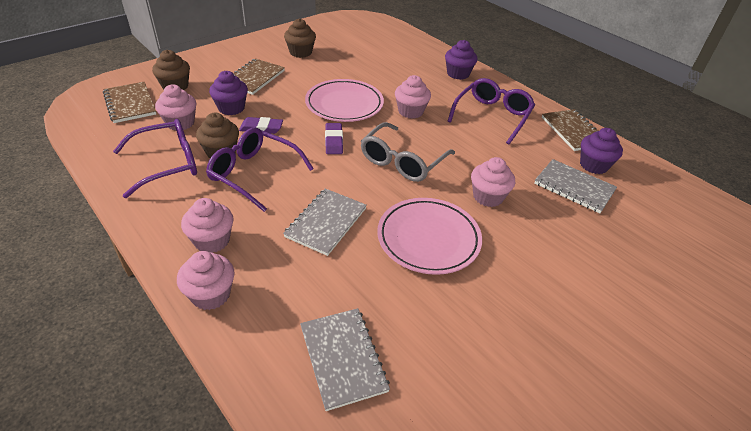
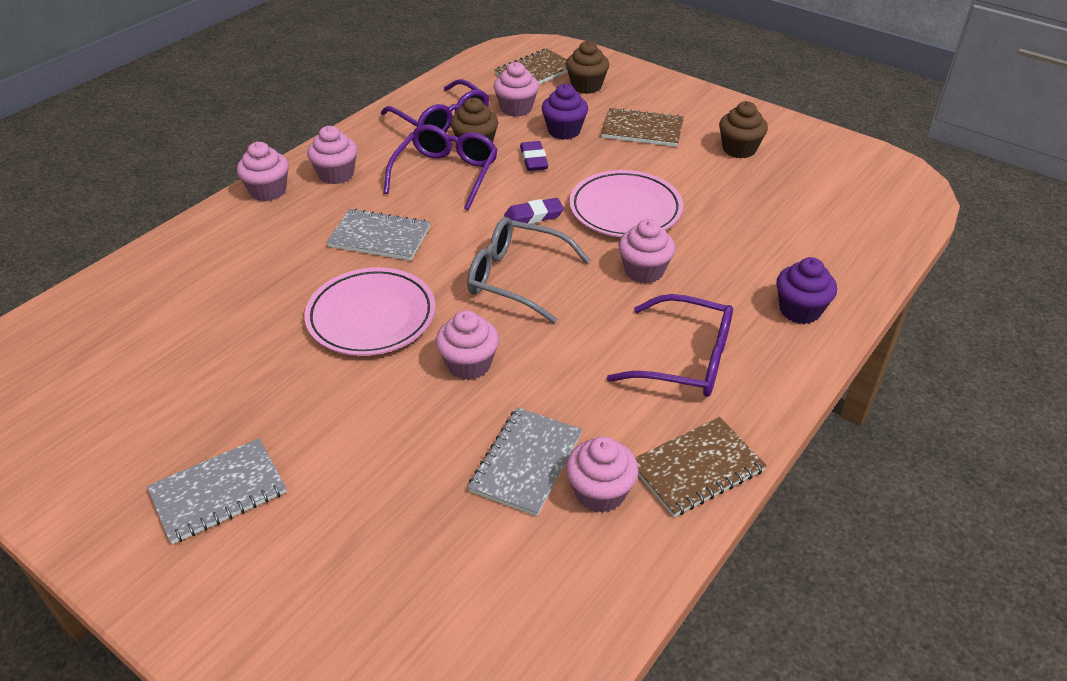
camera: 80 degrees right, 0 degrees up
(342, 358) = (199, 279): grey notebook -> grey notebook (218, 492)
(593, 165) = (600, 492): purple cupcake -> pink cupcake

